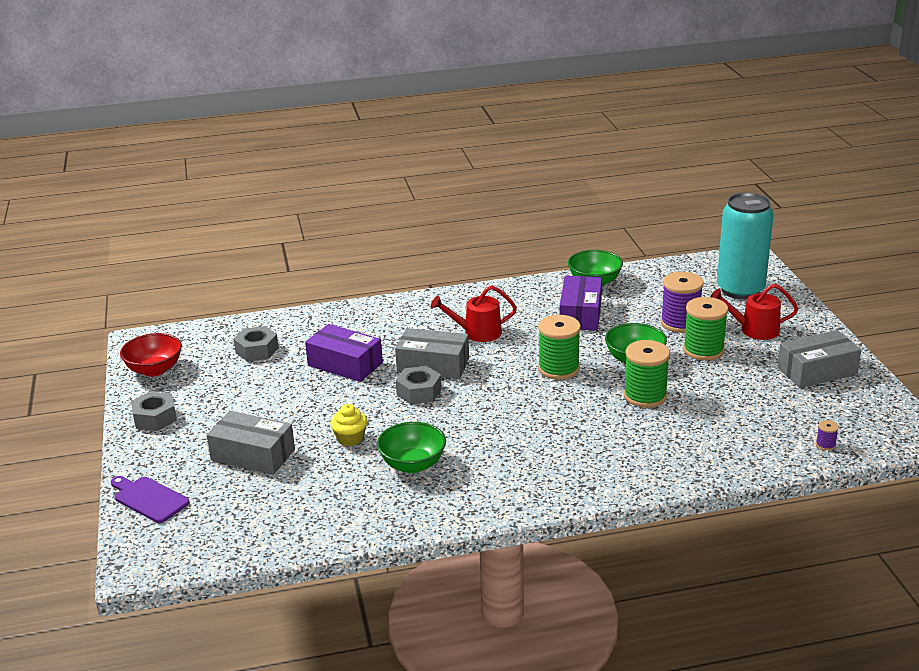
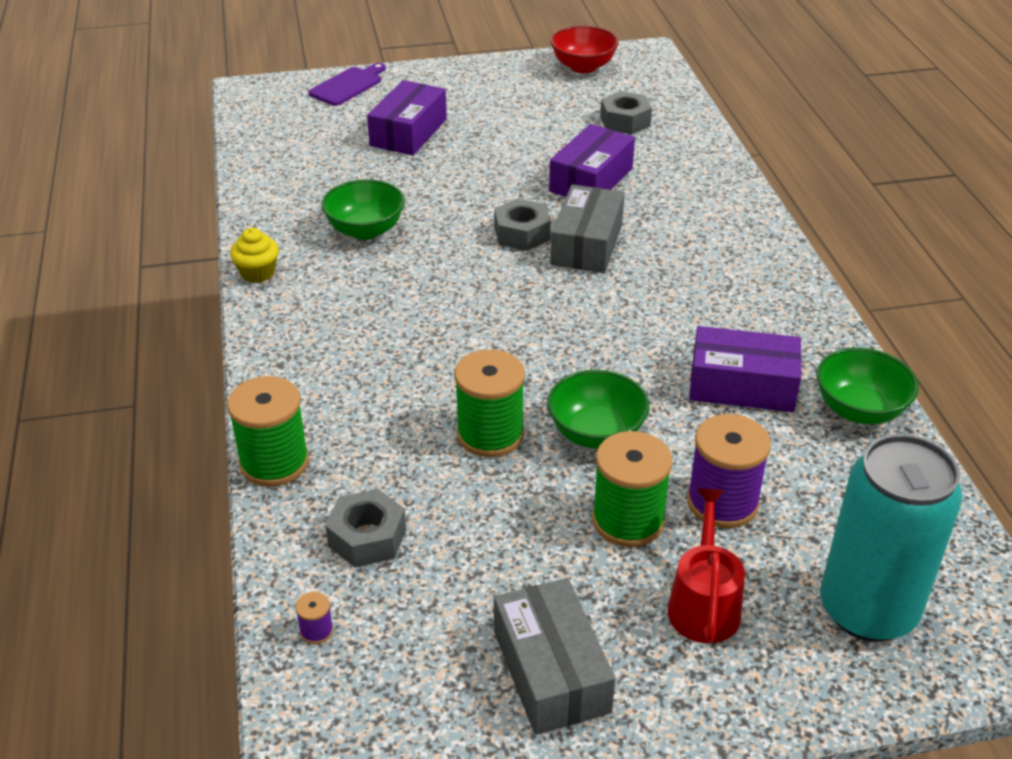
camera: 90 degrees right, 10 degrees up
(155, 418) = (487, 76): grey nut -> grey nut (367, 537)
(253, 455) = (408, 132): grey box -> purple box
(350, 438) = (427, 188): yellow cupcake -> yellow cupcake (257, 273)
(477, 333) = (675, 282): red watering can -> none
(559, 369) = (573, 353): green spool -> green spool (274, 462)

